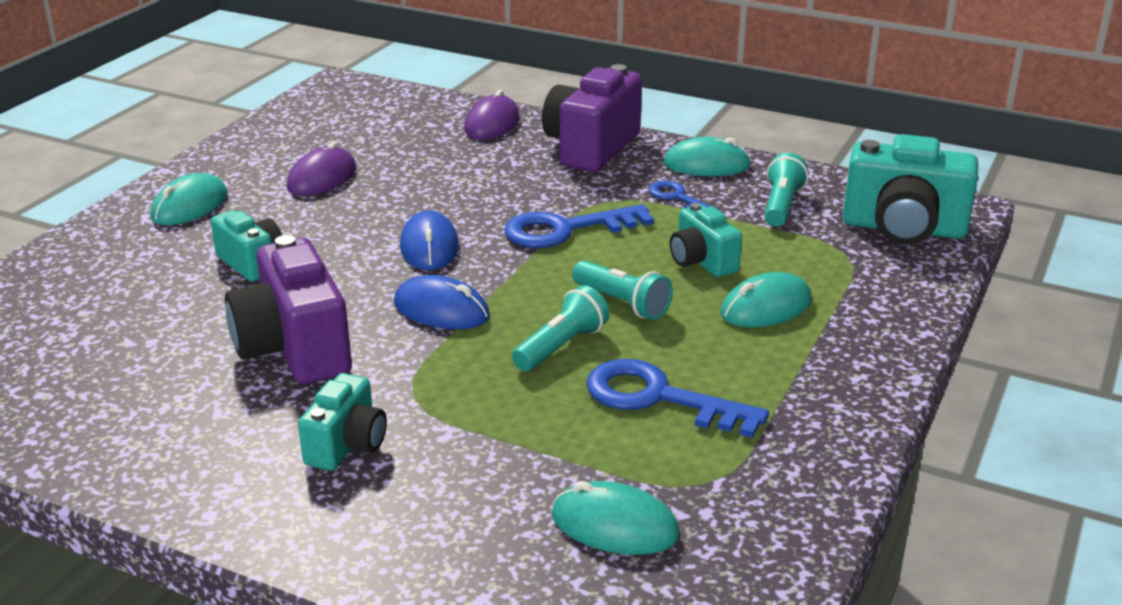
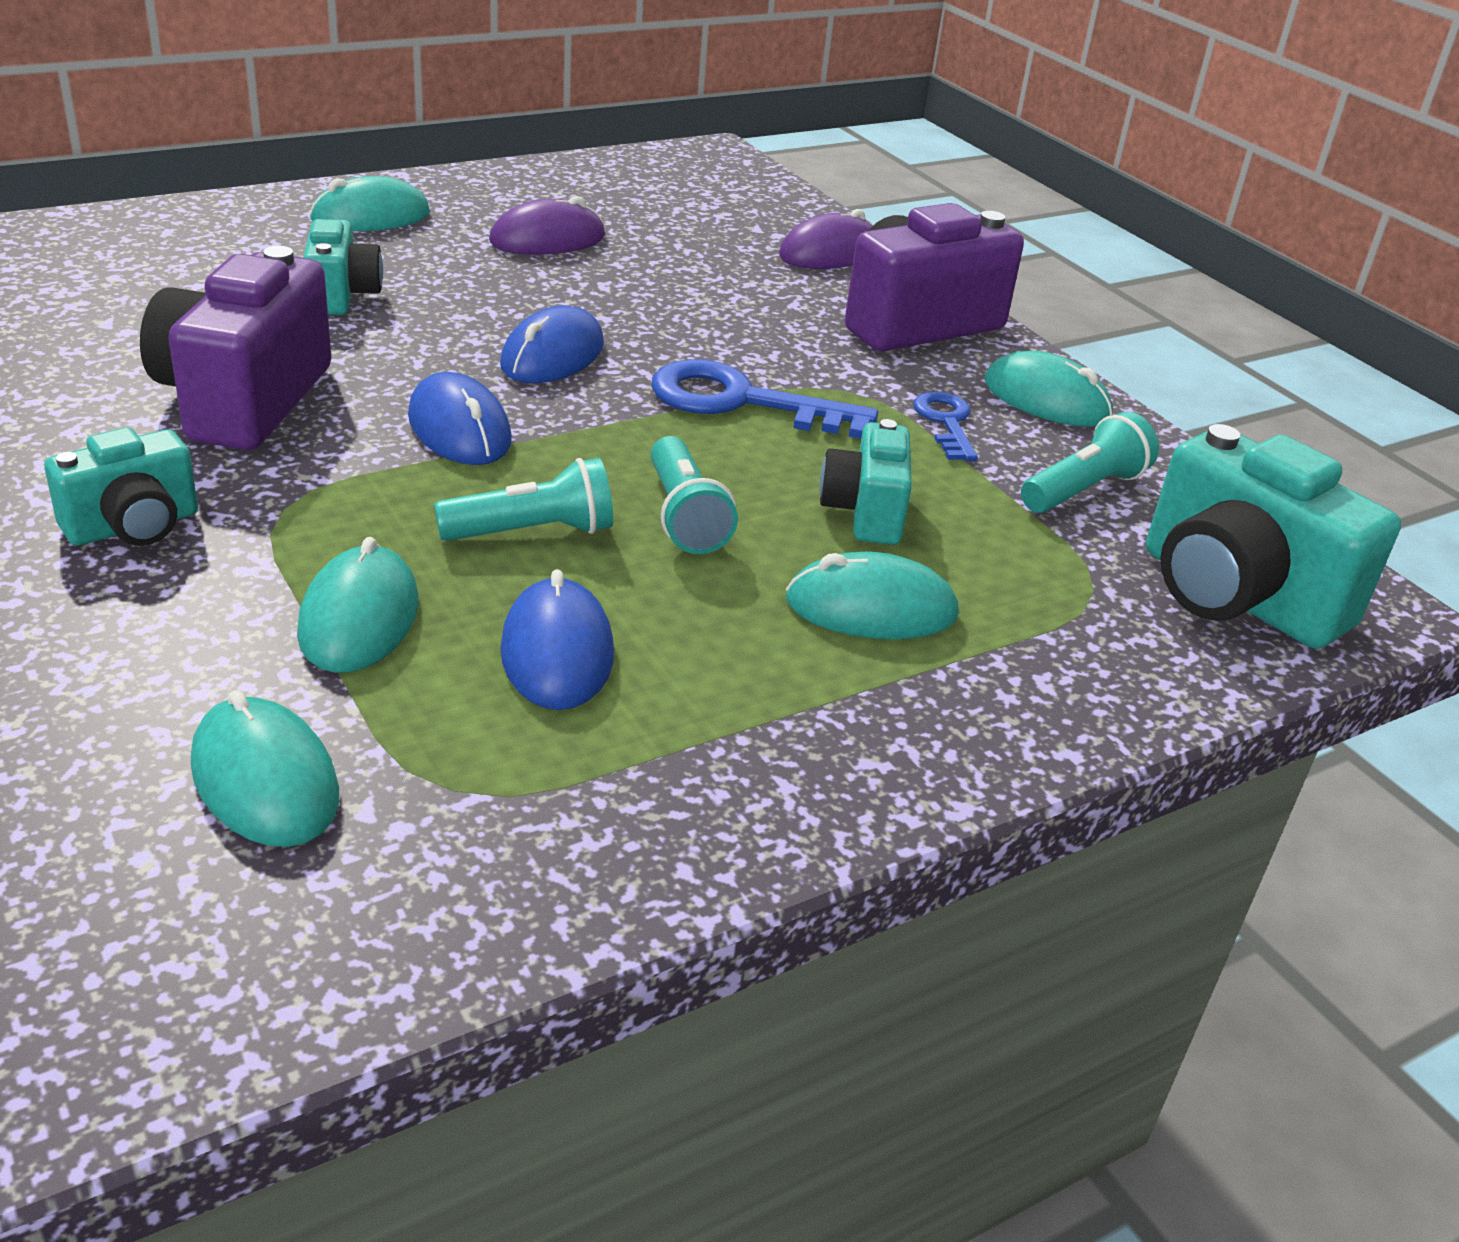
camera: 30 degrees right, 5 degrees up
(541, 430) = (359, 618): none -> turquoise mouse
(659, 398) = (557, 652): blue key -> blue mouse

